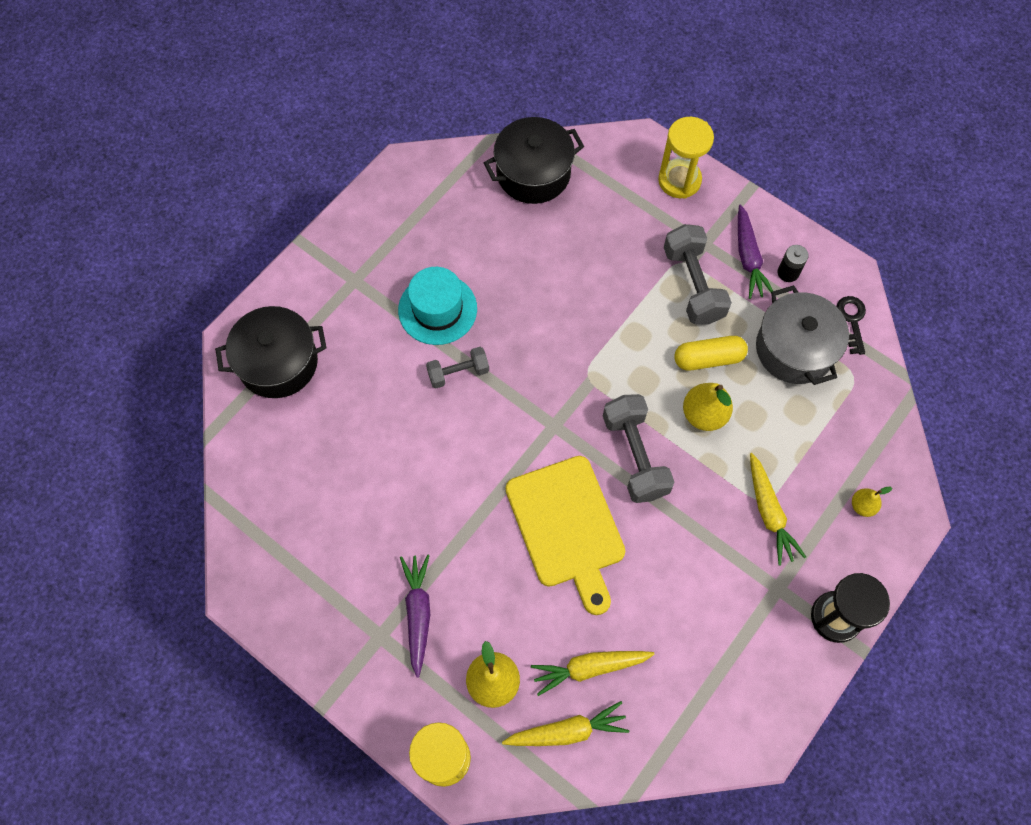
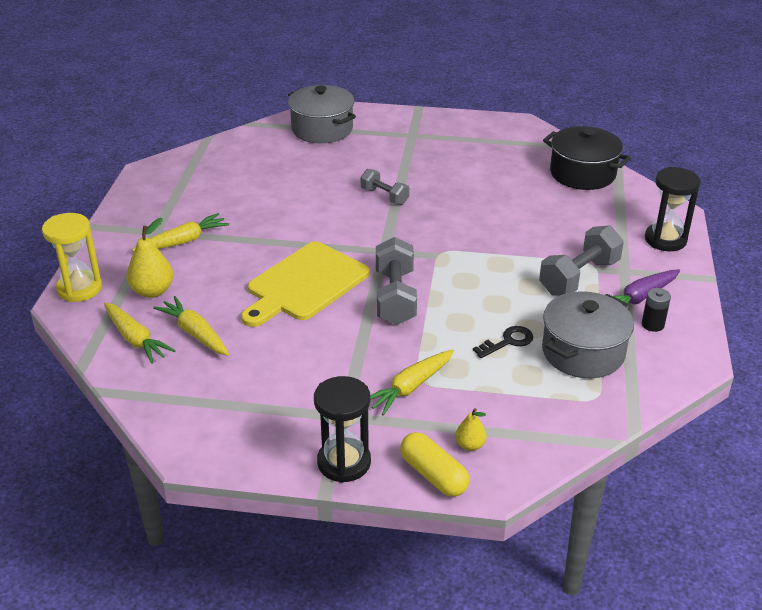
camera: 60 degrees right, 30 degrees down
(278, 363) = (322, 129): black pot -> grey pot
(418, 613) = (183, 241): purple carrot -> yellow carrot
(437, 309) = (425, 172): turquoise hat -> none
(635, 456) = (395, 297): grey dumbbell -> grey dumbbell turned 45 degrees counterclockwise
(679, 180) = (665, 240): yellow hourglass -> black hourglass
(704, 415) = (467, 321): yellow pear -> none
(708, 359) = (520, 307): yellow capsule -> yellow capsule (433, 475)
(852, 320) = (651, 378): black key -> black key (508, 342)

